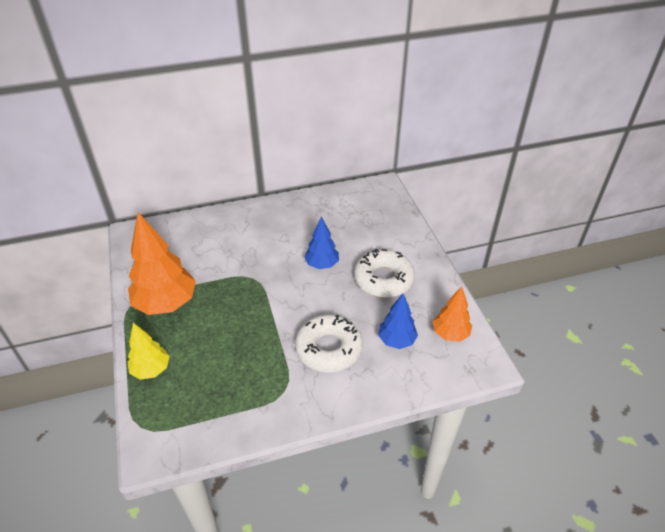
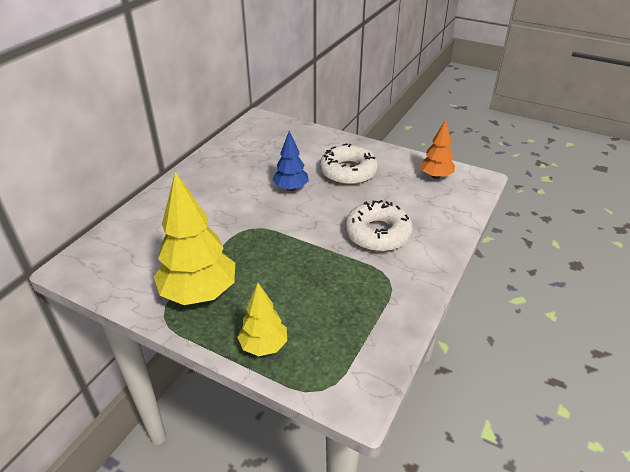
camera: 45 degrees left, 5 degrees down
(166, 304) = (199, 293): orange tree -> yellow tree
(396, 340) = (412, 200): blue tree -> none

